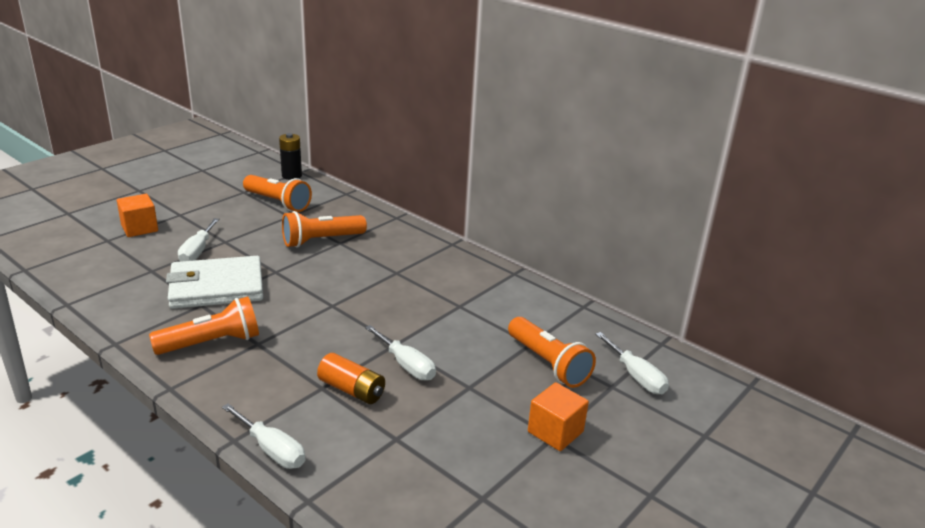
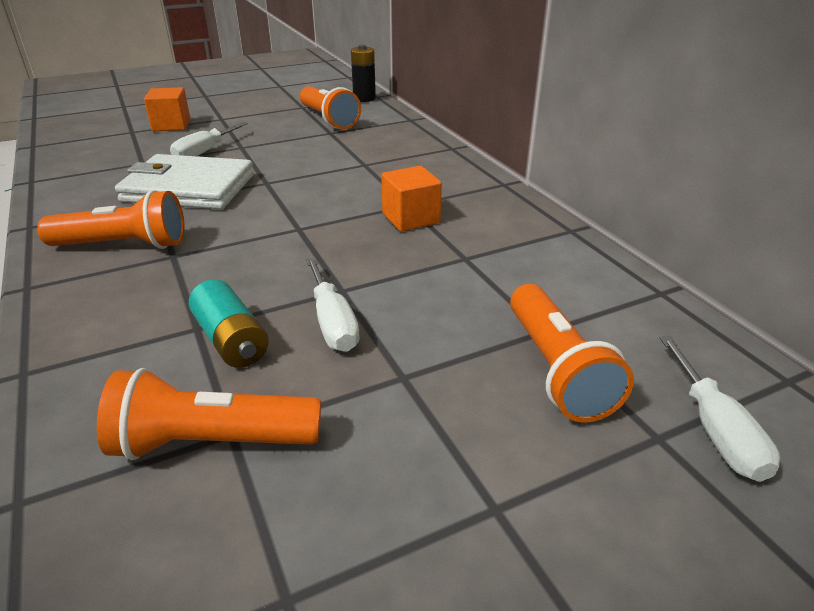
camera: 25 degrees right, 5 degrees up
(272, 450) = (52, 401): white screwdriver -> none
(321, 240) = (344, 159): orange flashlight -> orange flashlight (212, 442)
(352, 390) = (231, 340): orange battery -> turquoise battery
(555, 432) = (505, 499): orange cube -> orange cube (411, 218)

